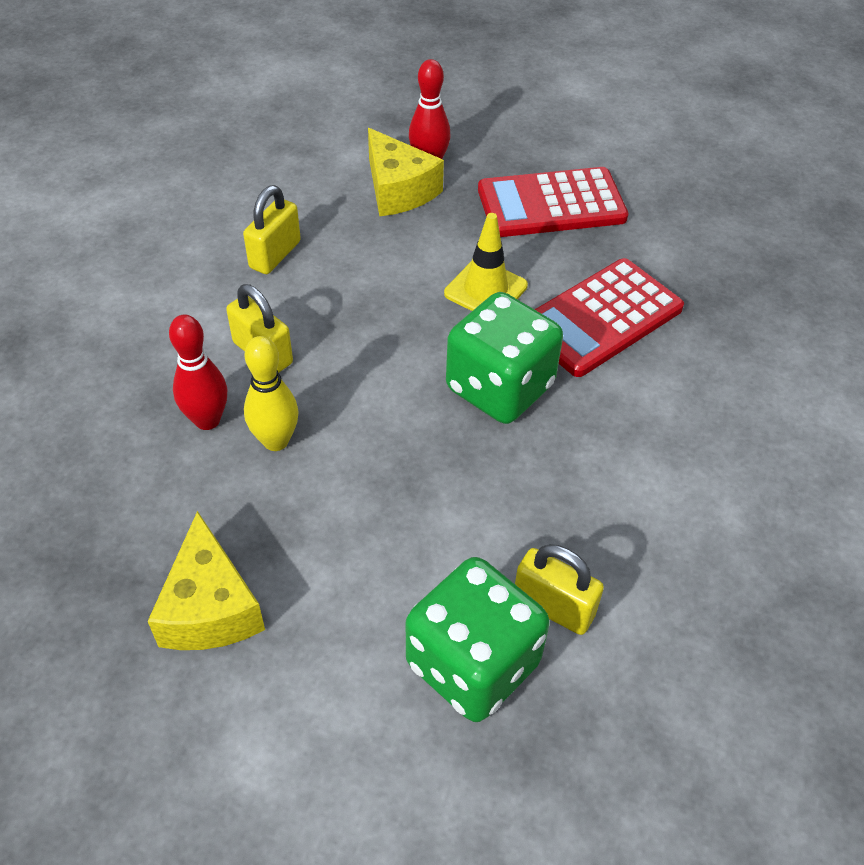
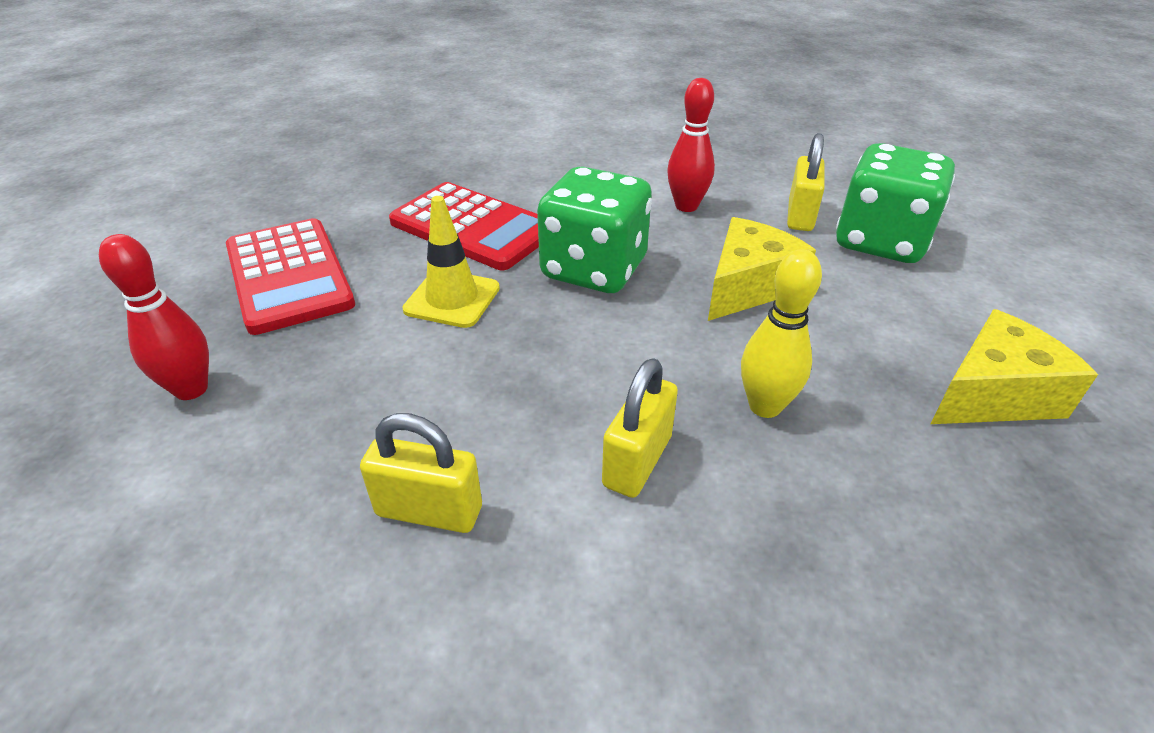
camera: 105 degrees left, 10 degrees down
(207, 420) = (780, 480): red bowling pin -> red bowling pin (686, 206)
(398, 190) = (255, 408): yellow cheese -> yellow cheese (748, 286)

